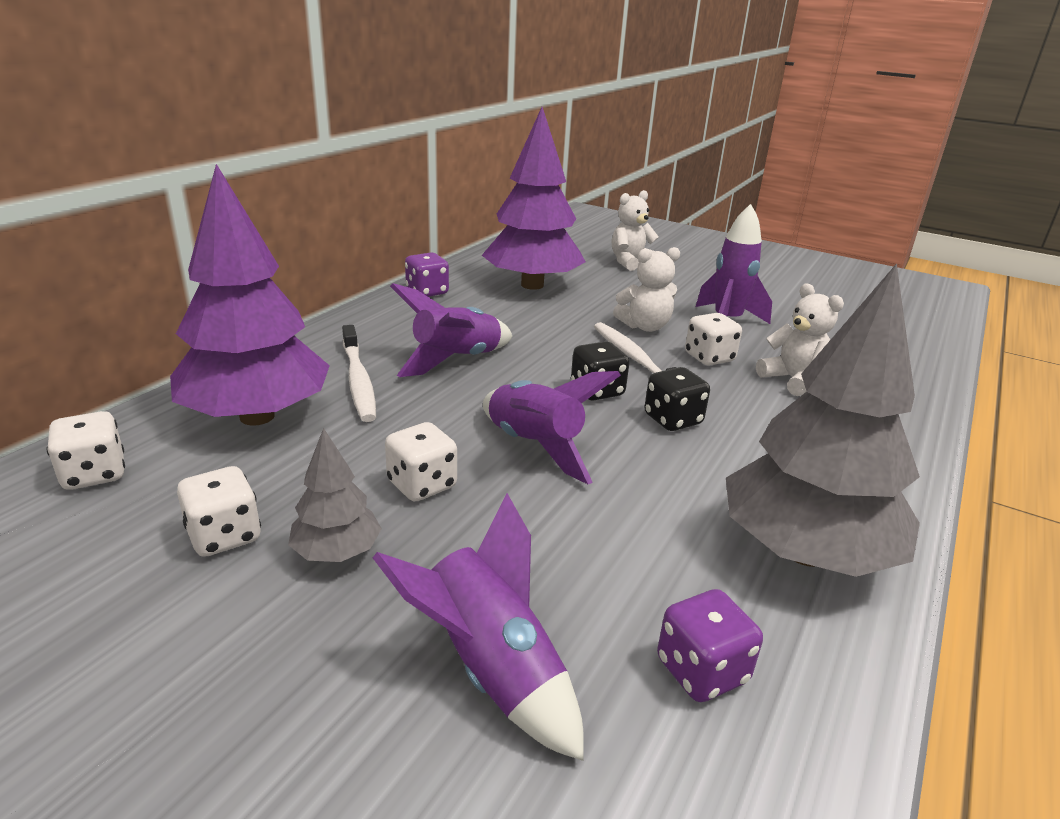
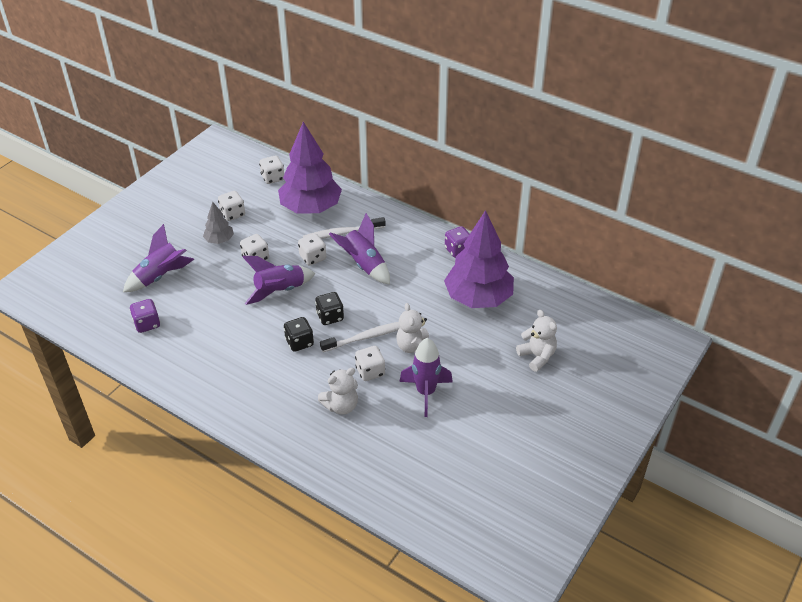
camera: 95 degrees right, 15 degrees up
(430, 411) = (313, 258): none -> white dice
(805, 552) = (195, 367): grey tree -> none

